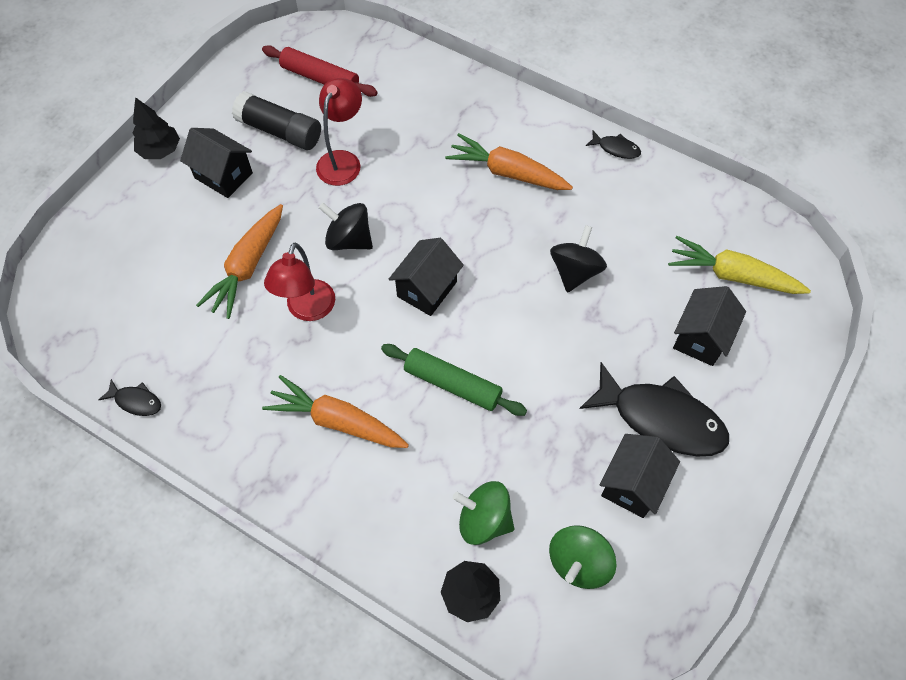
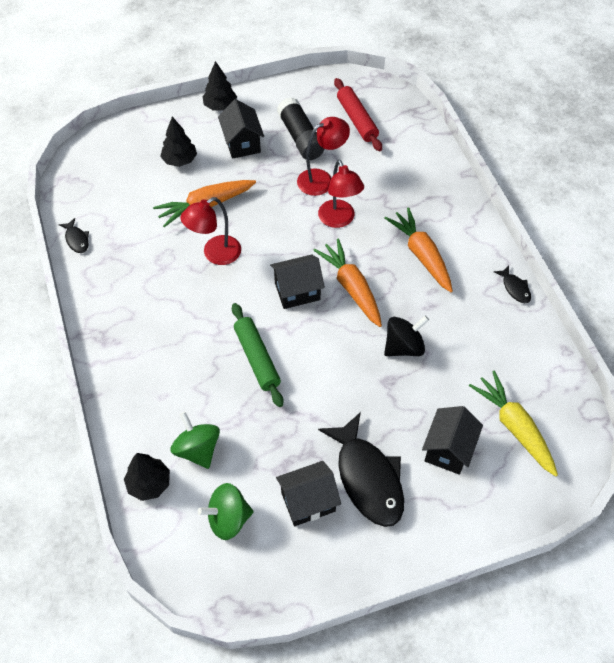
camera: 40 degrees right, 5 degrees down
(171, 236) = (180, 160): none -> black tree
(337, 421) = (170, 330): orange carrot -> orange carrot (351, 287)
(349, 240) = (279, 230): black spinning top -> none
(399, 190) = (339, 220): none -> red lamp
(701, 338) = (448, 450): black house -> black house turned 45 degrees counterclockwise

